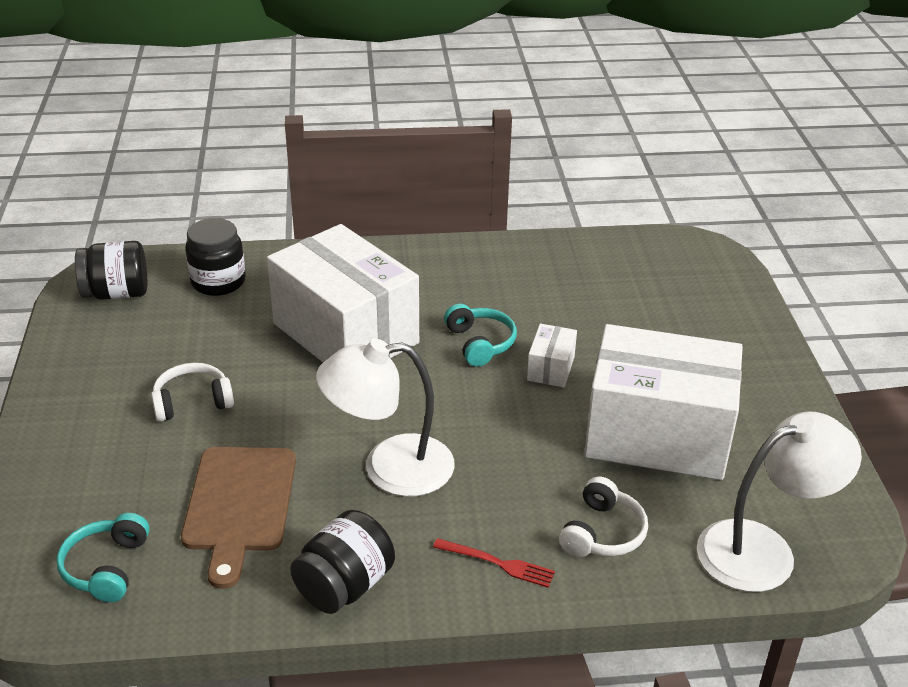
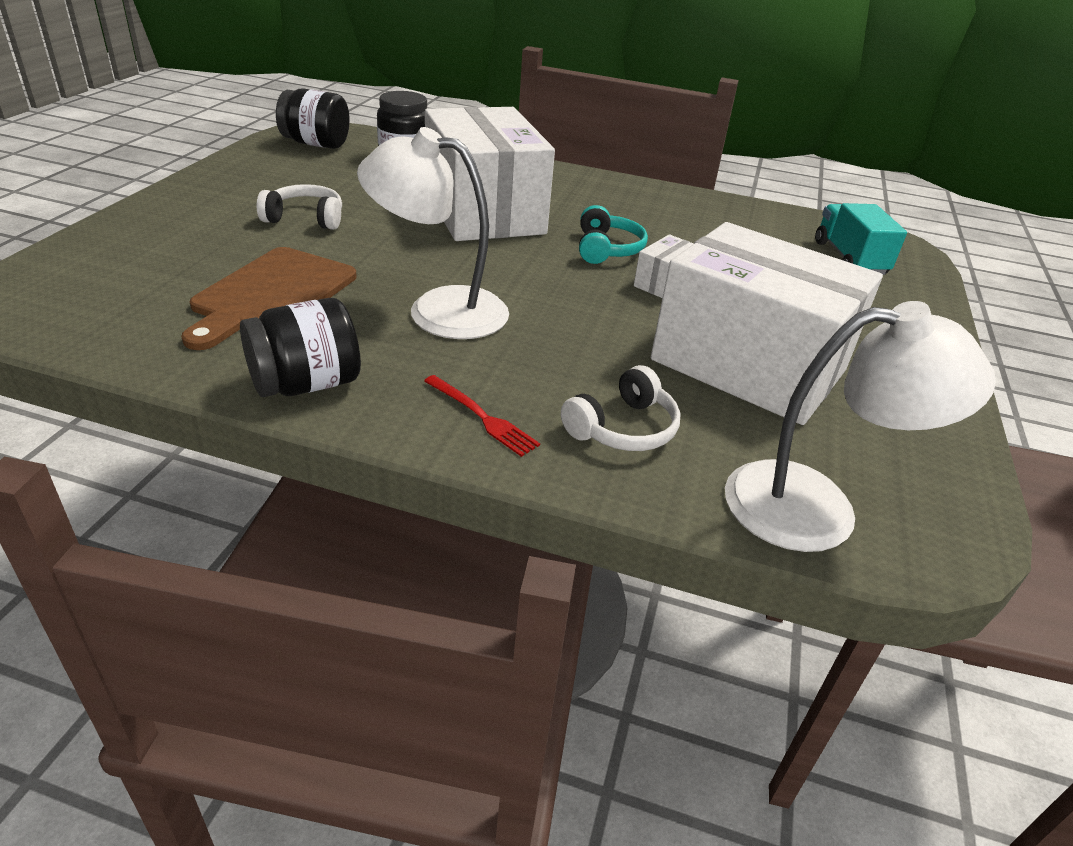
camera: 20 degrees right, 0 degrees up
(106, 567) = (109, 302): turquoise headphones -> none
(677, 283) = (849, 259): none -> turquoise truck

